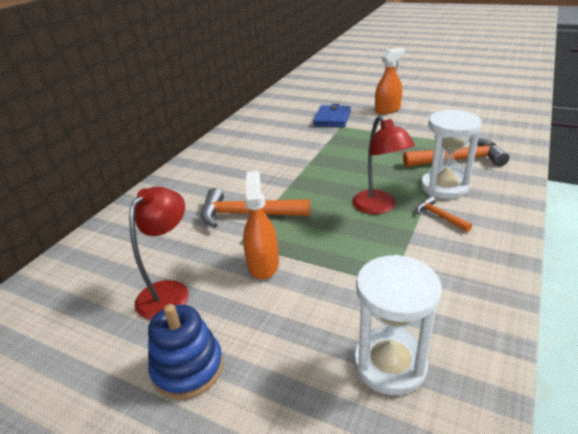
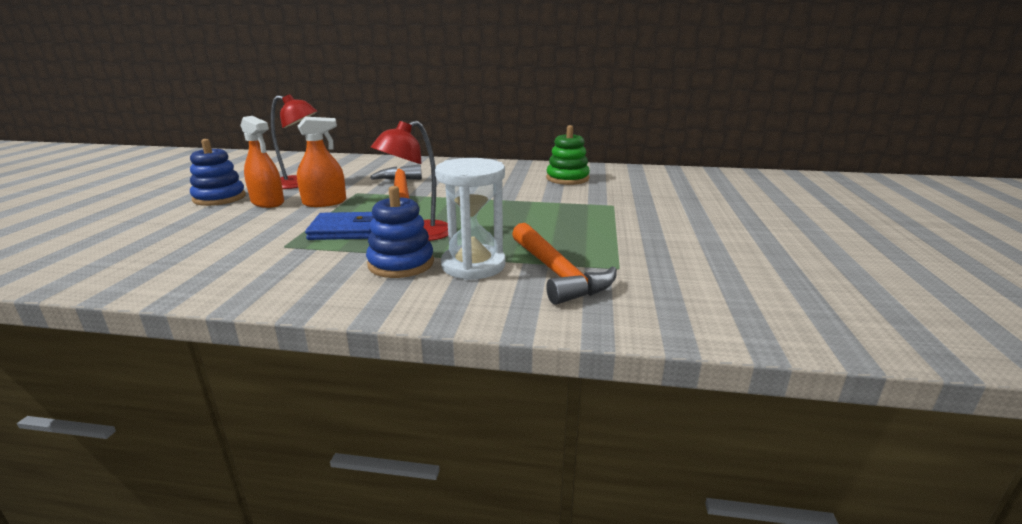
camera: 70 degrees right, 10 degrees down
(268, 133) = (567, 178): none -> green stacking toy
(332, 119) = (632, 199): blue wallet -> blue wallet (345, 230)
(387, 109) = (697, 224): orange spray bottle -> orange spray bottle (267, 202)
(390, 364) = (182, 250): white hourglass -> none
(439, 216) = (401, 263): orange hammer -> blue stacking toy

